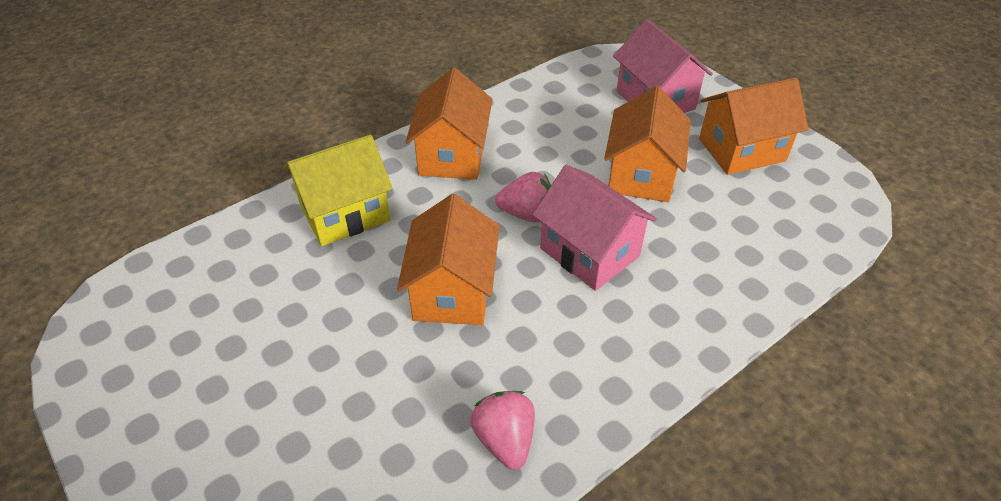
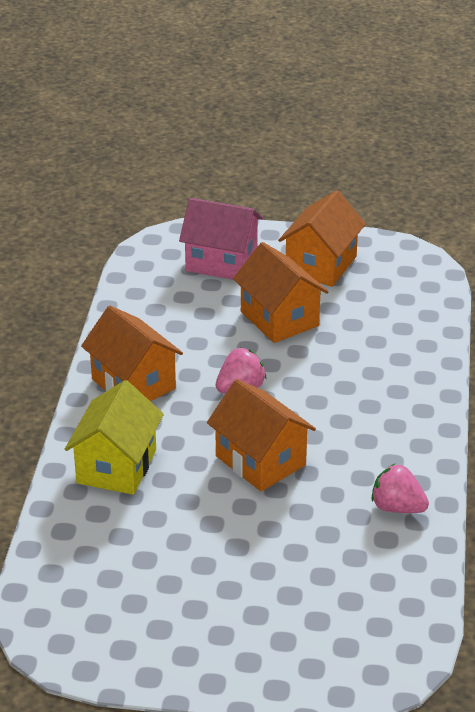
camera: 45 degrees left, 10 degrees down
(589, 252) = (311, 385): pink house -> none

